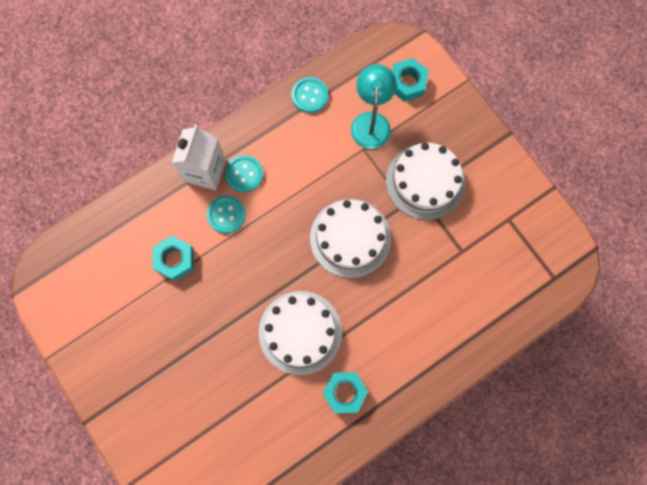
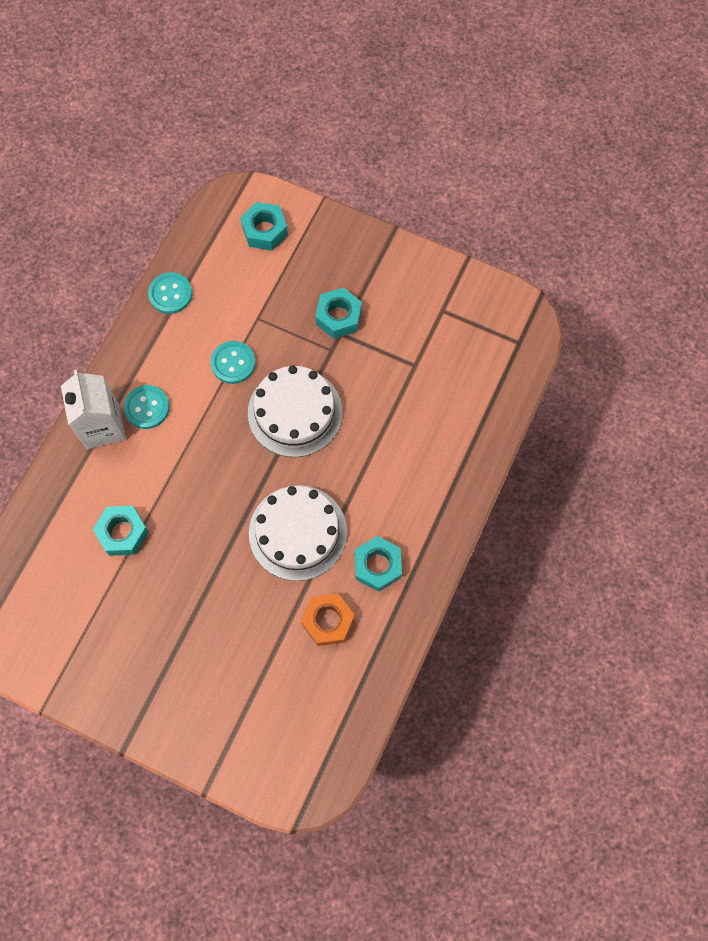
camera: 30 degrees left, 5 degrees down
(226, 215) = (151, 458): turquoise button -> turquoise button (233, 363)
(284, 413) = (328, 621): none -> orange nut
(371, 122) = (249, 287): turquoise lamp -> none
(425, 181) = (338, 317): white cake -> turquoise nut

